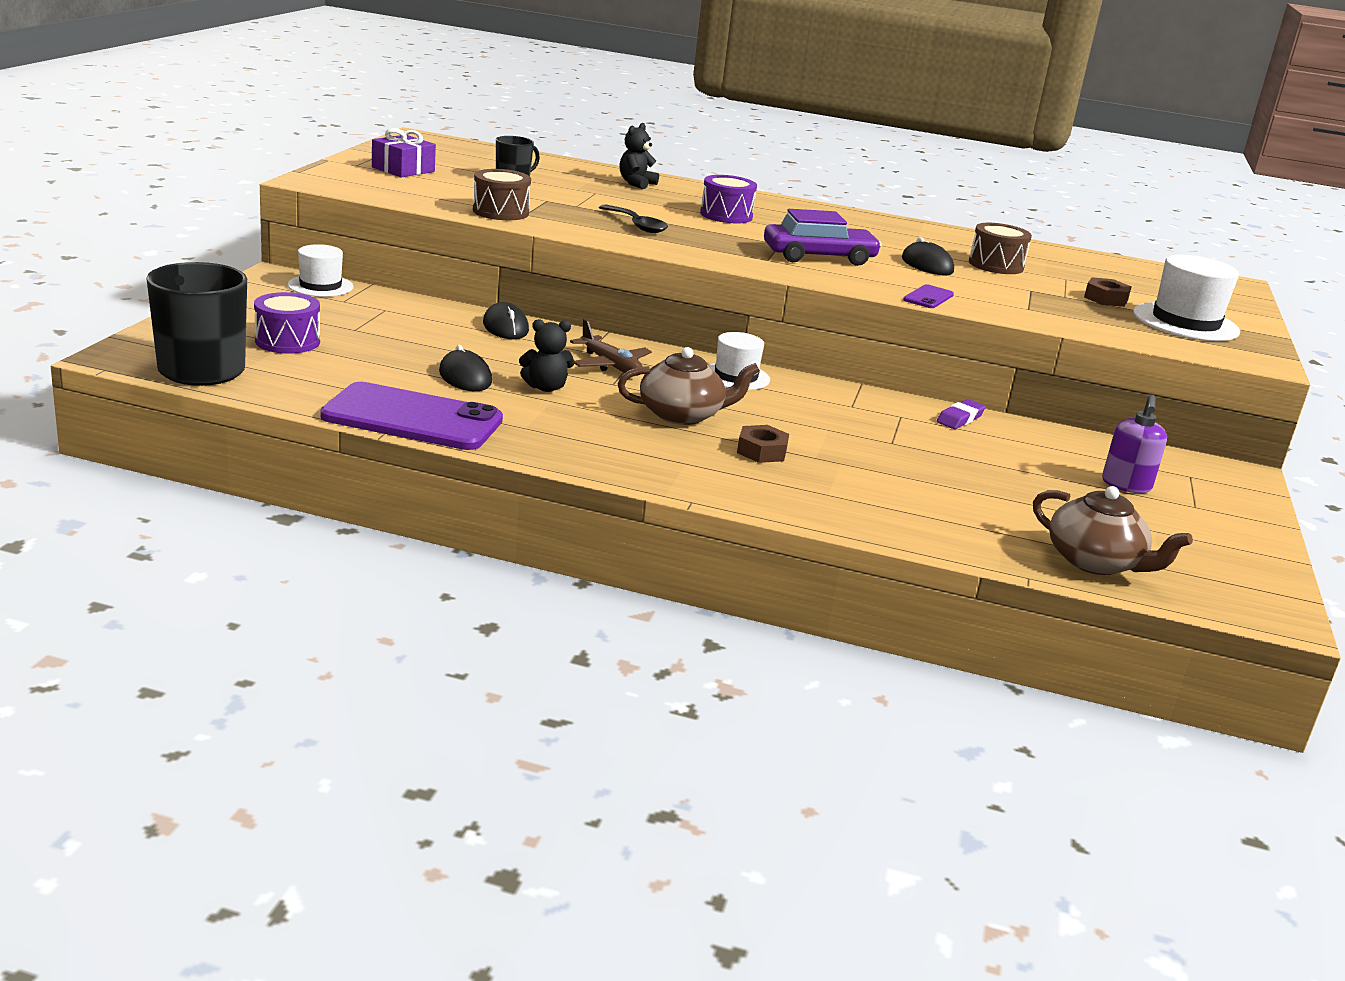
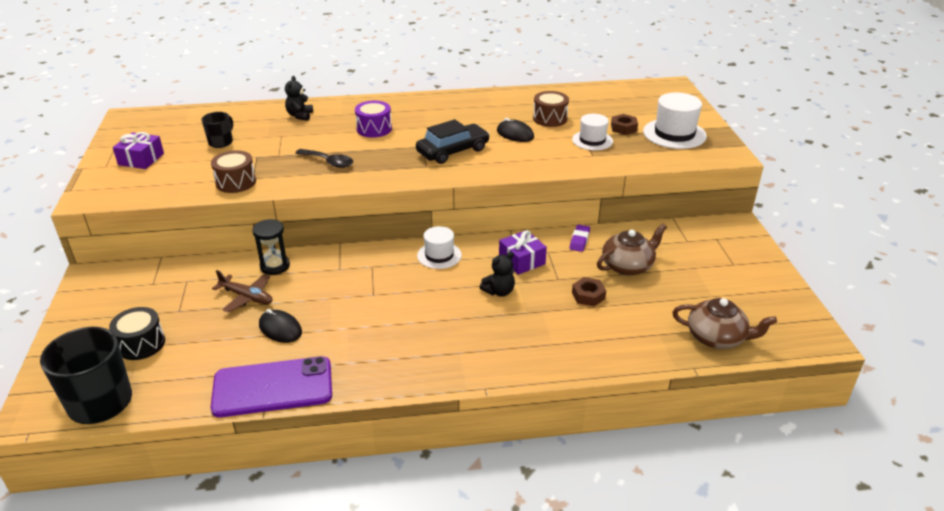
camera: 20 degrees left, 10 degrees up
(287, 341) = (141, 344): purple drum -> black drum
(320, 286) = (127, 274): white hat -> white hat (592, 140)
(505, 327) = (275, 266): black mouse -> black hourglass
(546, 387) = (336, 317): black teddy bear -> black teddy bear (499, 291)
(611, 365) = (361, 277): brown plane -> brown plane (247, 297)
(682, 415) = (431, 307): brown teapot -> brown teapot (628, 266)
(762, 451) = (495, 321): brown nut -> brown nut (588, 295)
(819, 257) = (453, 151): purple car -> black car
(853, 412) = (522, 260): none -> purple gift
(928, 297) = (536, 167): purple phone -> none
(1126, 485) = (692, 261): purple soap dispenser -> none

